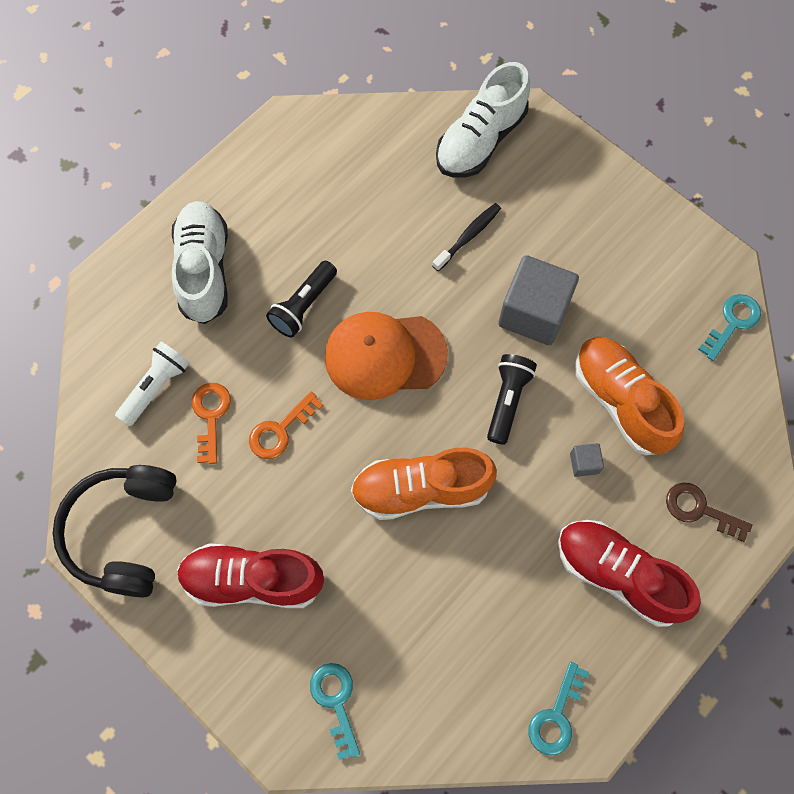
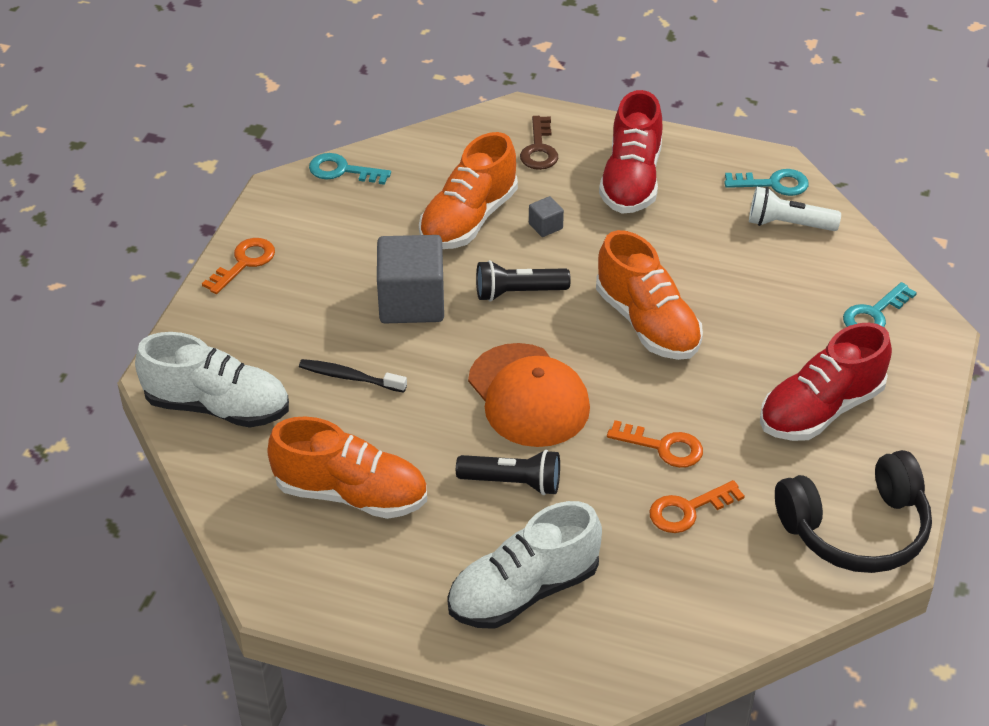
camera: 115 degrees left, 25 degrees down
(156, 387) = (689, 572): white flashlight -> white flashlight (788, 224)
(253, 580) = (820, 409): red shoe -> red shoe turned 75 degrees clockwise
(350, 196) = (351, 494): none -> orange shoe
(637, 206) = (244, 263): none -> orange key

